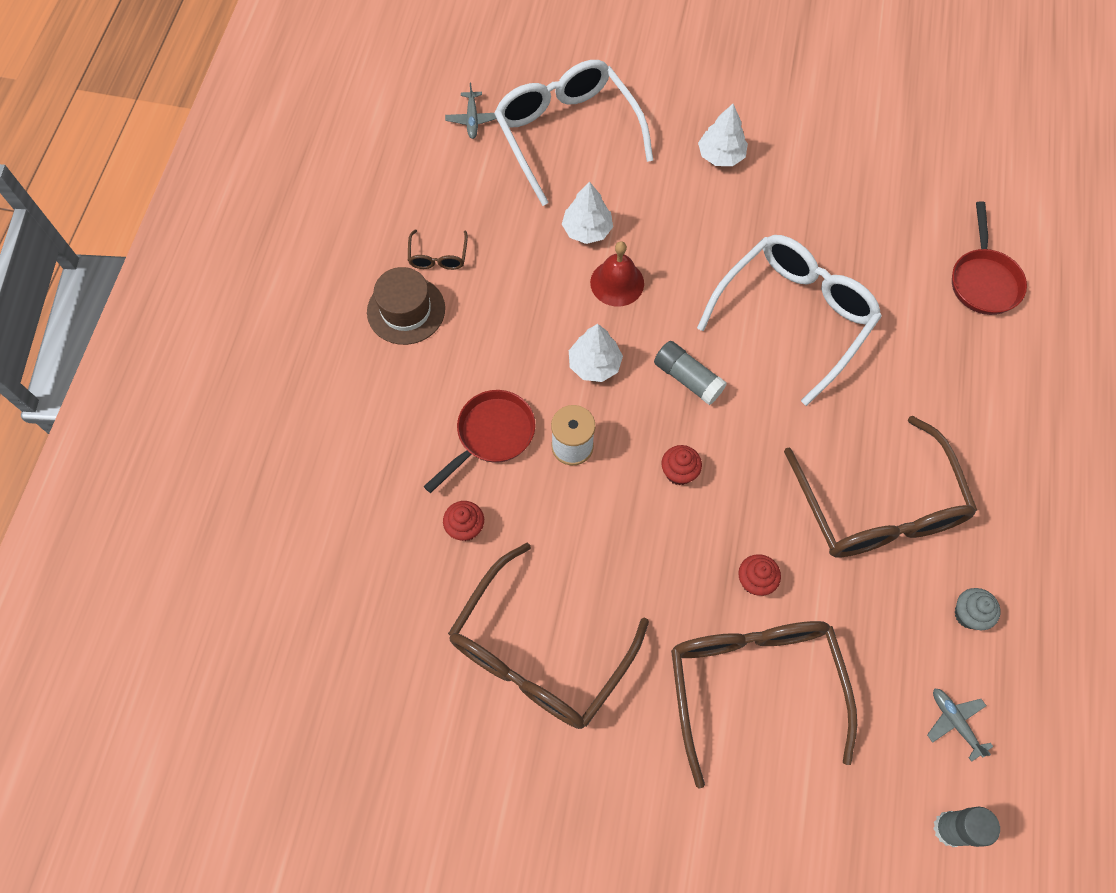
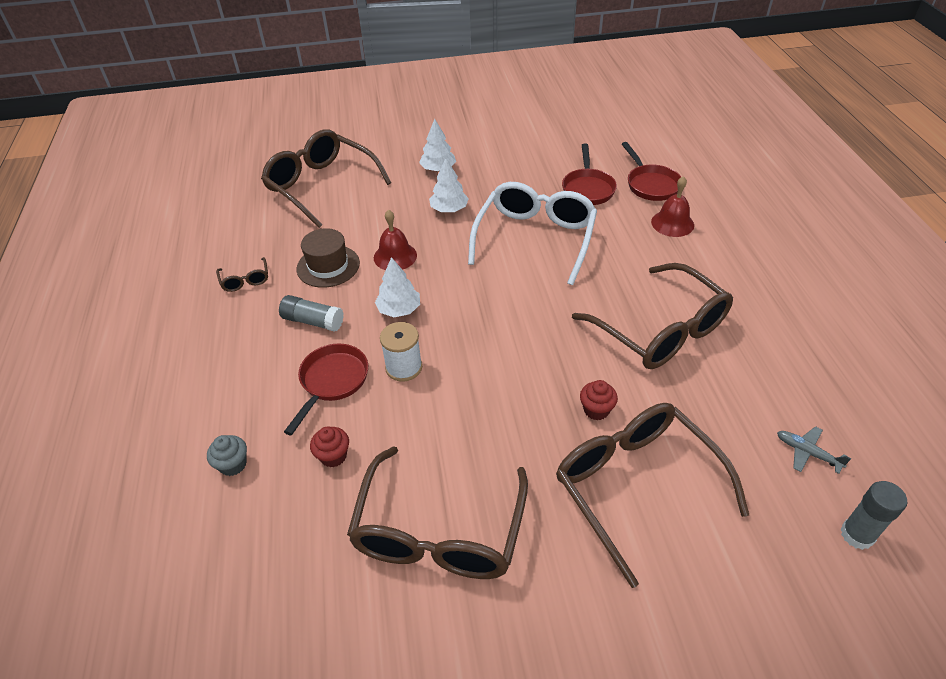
camera: 20 degrees left, 20 degrees down
(406, 310) = (229, 321): brown hat -> brown hat (328, 266)
(472, 119) = (245, 196): grey plane -> none
(567, 134) = (321, 186): white glasses -> brown glasses
(587, 230) = (358, 233): white tree -> white tree (449, 209)
(679, 472) = (498, 357): red cupcake -> none
(687, 378) = (476, 296): grey glue stick -> grey glue stick (313, 321)
(897, 258) = (588, 188): none -> red pan
(968, 614) = (768, 375): grey cupcake -> grey cupcake (233, 464)
(977, 355) = (672, 223): none -> red bell

